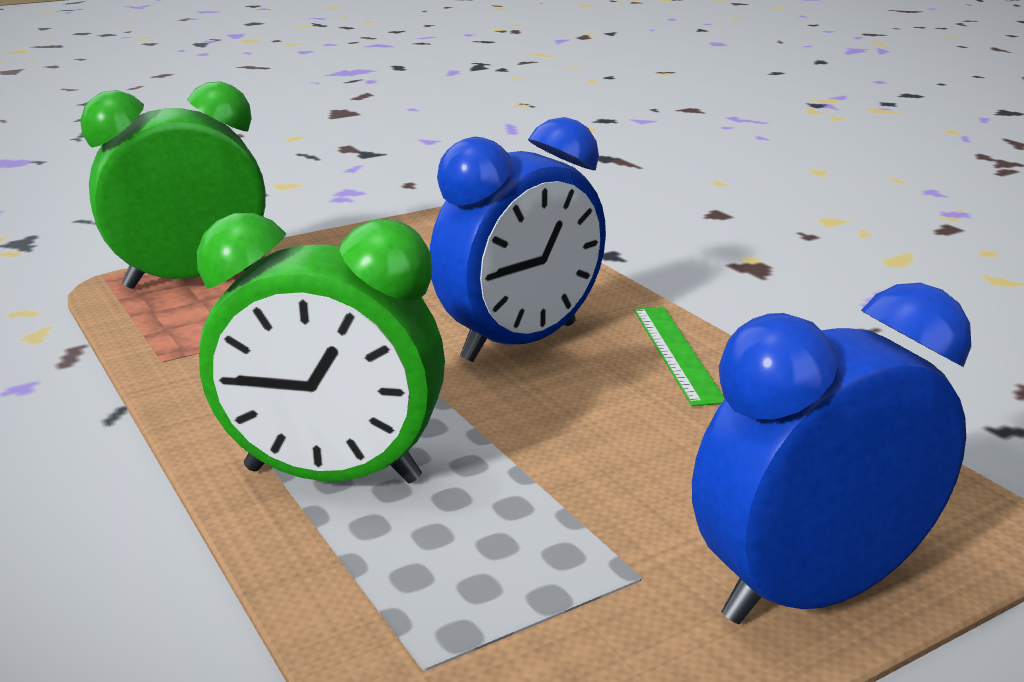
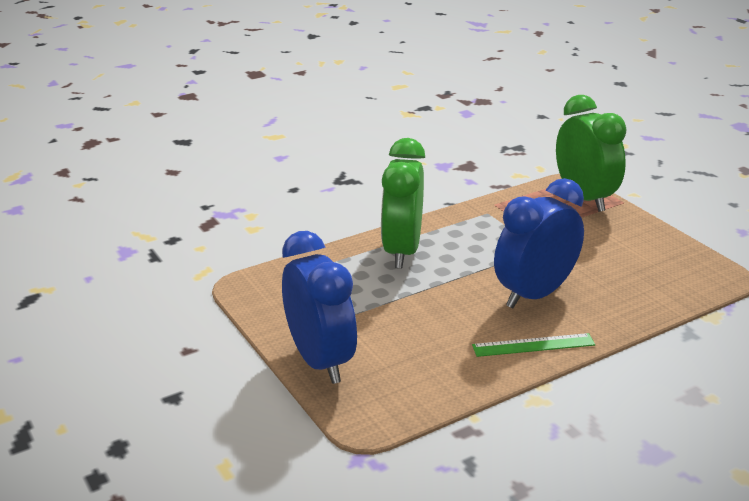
camera: 90 degrees right, 5 degrees up
(519, 342) = (534, 294): blue clock -> blue clock turned 90 degrees clockwise

